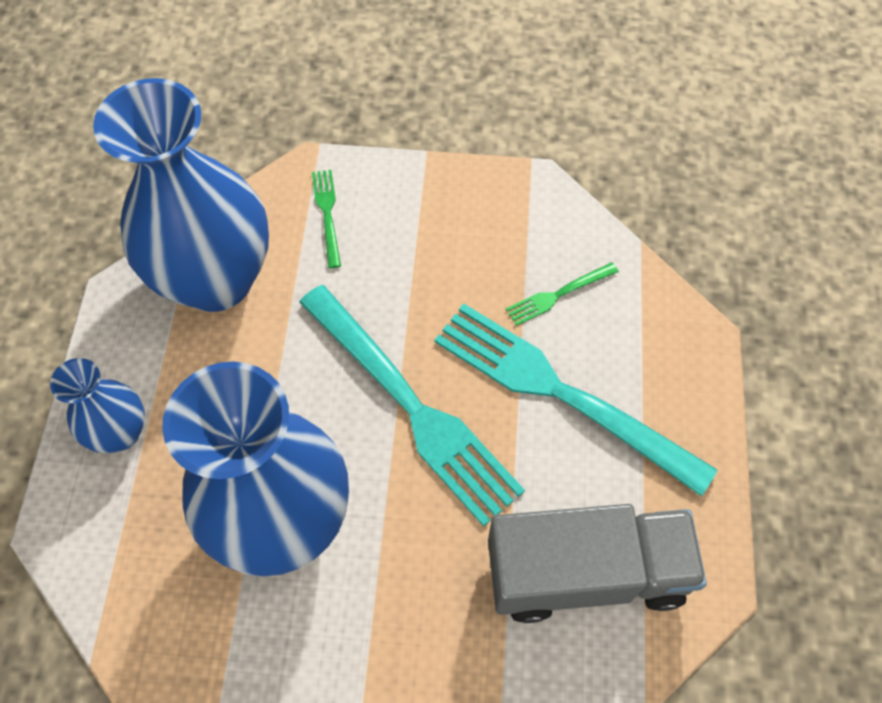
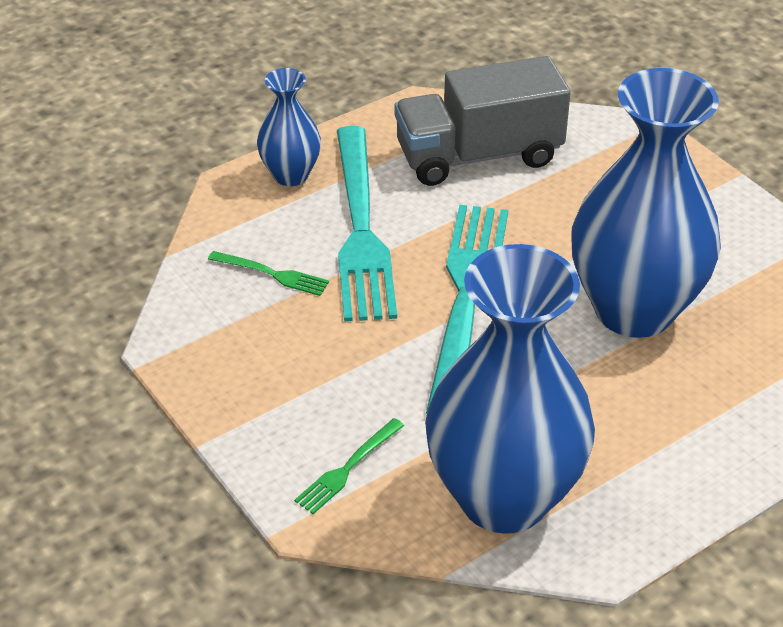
camera: 130 degrees left, 20 degrees down
(120, 433) = (701, 451): blue vase -> blue vase (290, 175)
(585, 572) = (478, 156): grey truck -> grey truck turned 60 degrees counterclockwise

